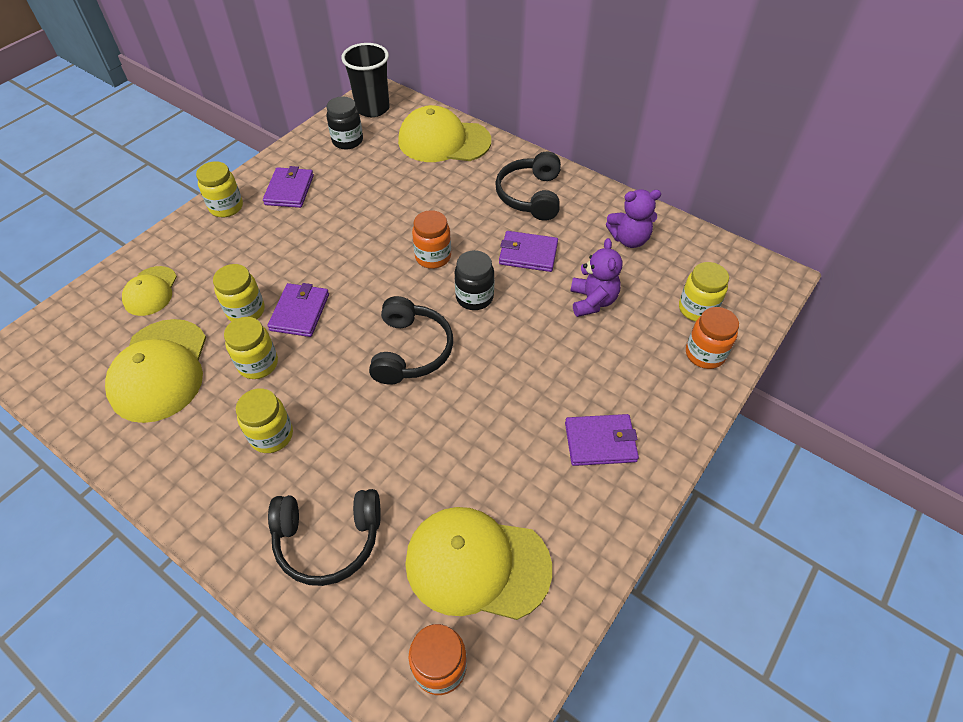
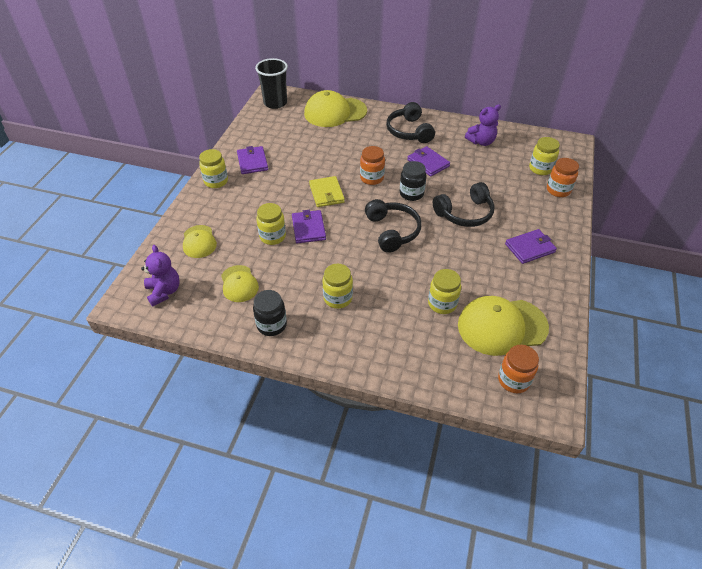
camera: 20 degrees left, 5 degrees down
(160, 370) = (239, 284): yellow cap -> yellow cap, size x0.57
(258, 364) = (302, 263): yellow jar -> yellow jar (442, 304)
(328, 539) = (409, 340): black headphones -> black headphones (465, 213)
(347, 141) = (271, 125): black jar -> black jar (271, 325)
(356, 264) = (326, 193): none -> yellow wallet
(528, 254) = (428, 163): purple wallet -> purple wallet turned 60 degrees clockwise
(592, 301) = (481, 179): purple teddy bear -> purple teddy bear (164, 291)

